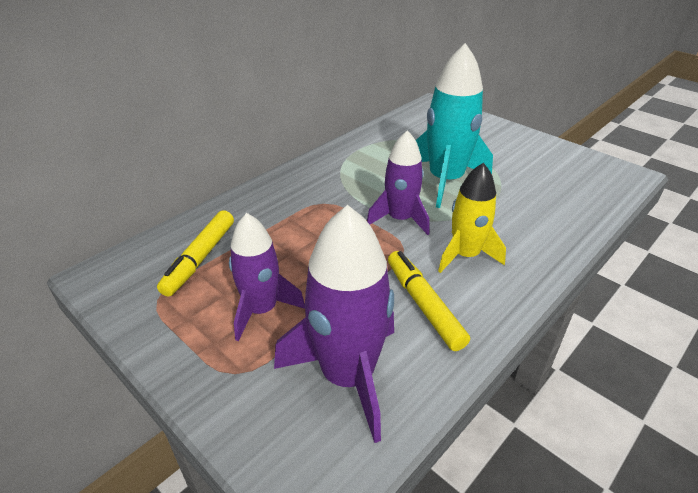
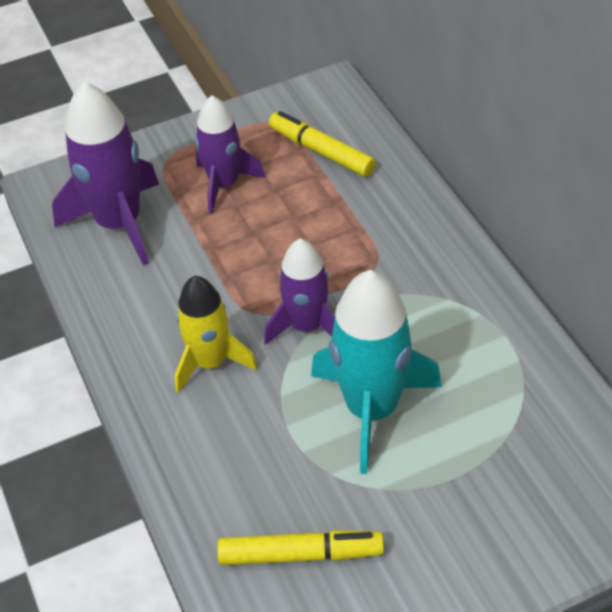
camera: 115 degrees right, 10 degrees up
(423, 305) = (162, 298): yellow marker -> yellow marker (300, 554)

